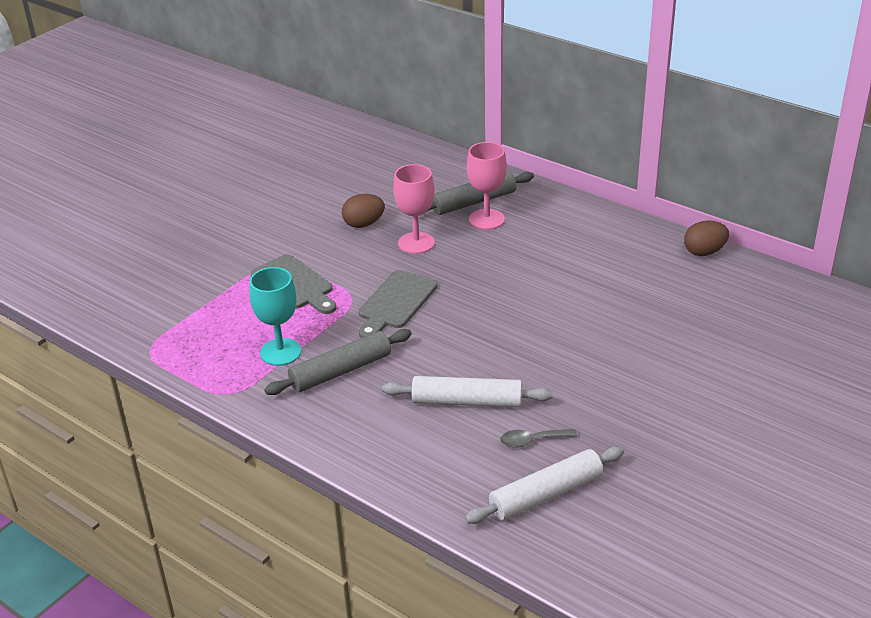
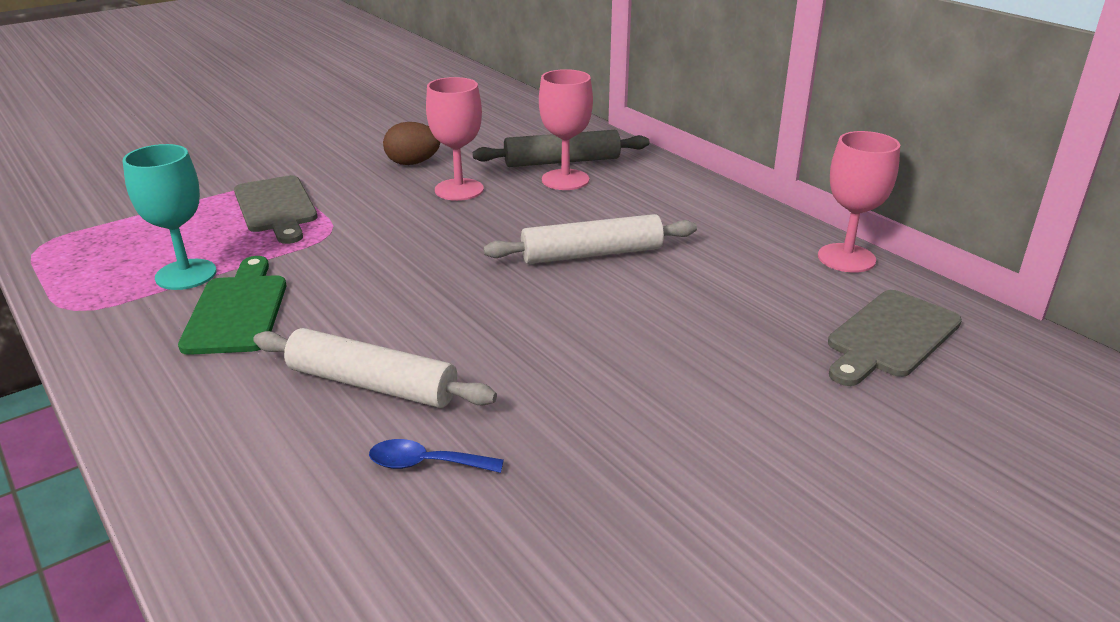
camera: 15 degrees right, 5 degrees down
(340, 371) = (237, 310): grey rolling pin -> green cutting board
(396, 303) = (379, 246): grey cutting board -> grey cutting board (890, 337)
(532, 441) = (426, 464): grey spoon -> blue spoon
(546, 494) = (383, 562): white rolling pin -> white rolling pin (592, 254)
(704, 252) = (846, 258): brown egg -> pink goblet

